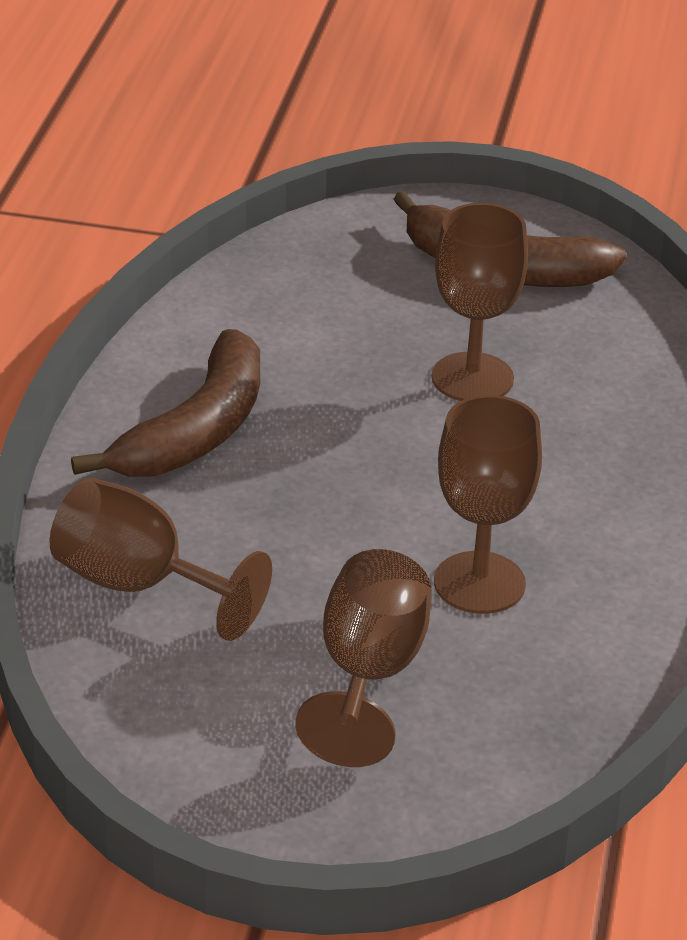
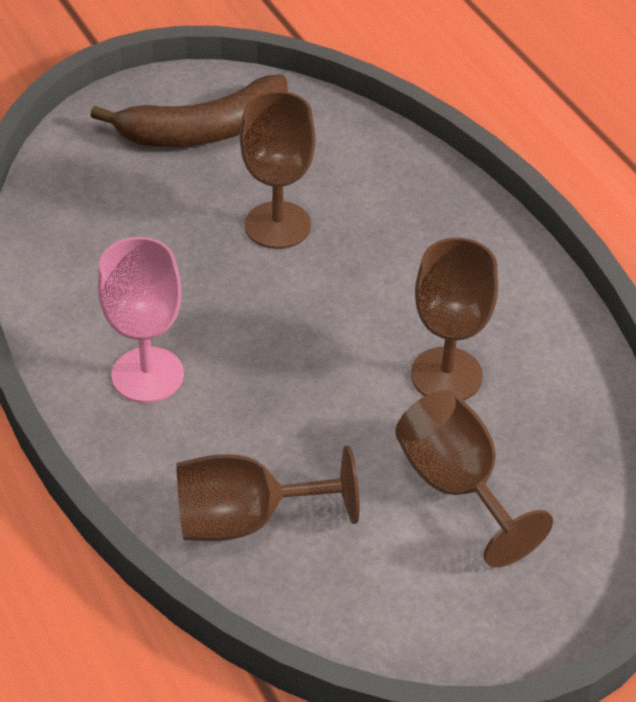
camera: 40 degrees left, 10 degrees up
(197, 430) = (147, 375): brown banana -> pink goblet

